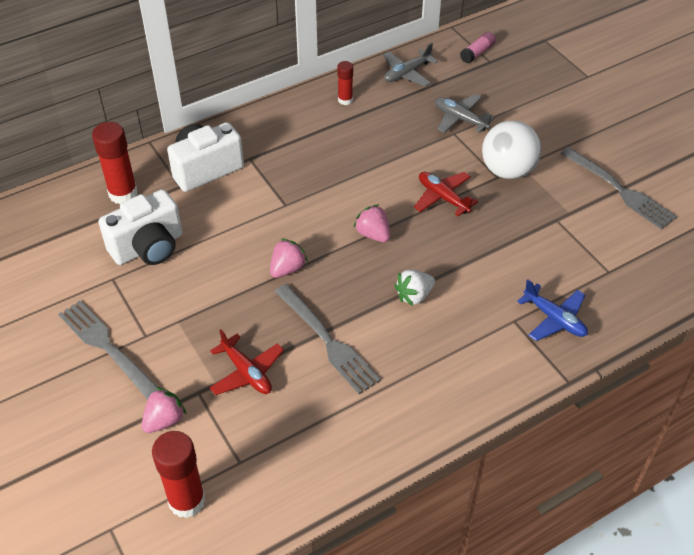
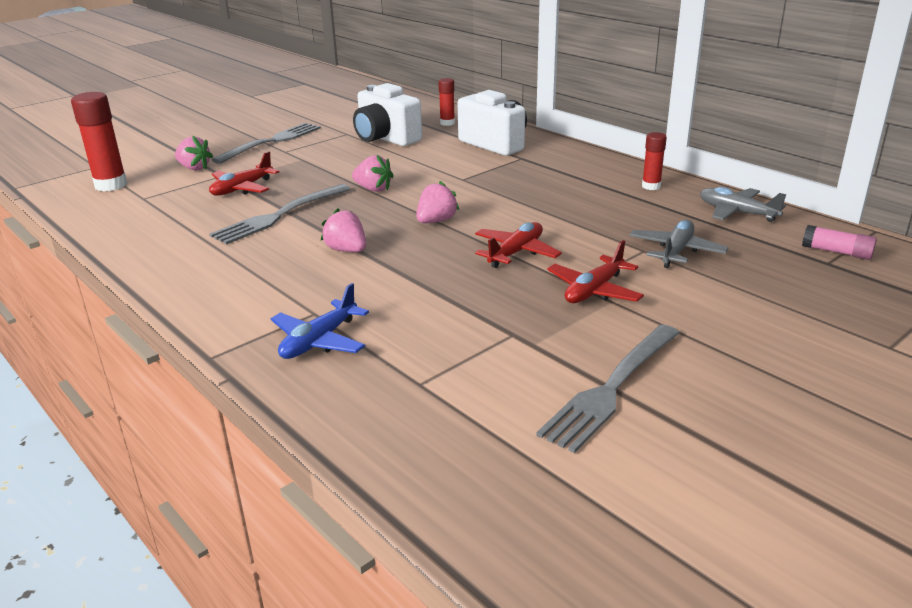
camera: 80 degrees right, 20 degrees down
(123, 194) = (447, 123): red glue stick -> red glue stick, size x0.57
(414, 296) = (347, 250): white strawberry -> pink strawberry
(507, 171) = (594, 290): white ball -> red plane

